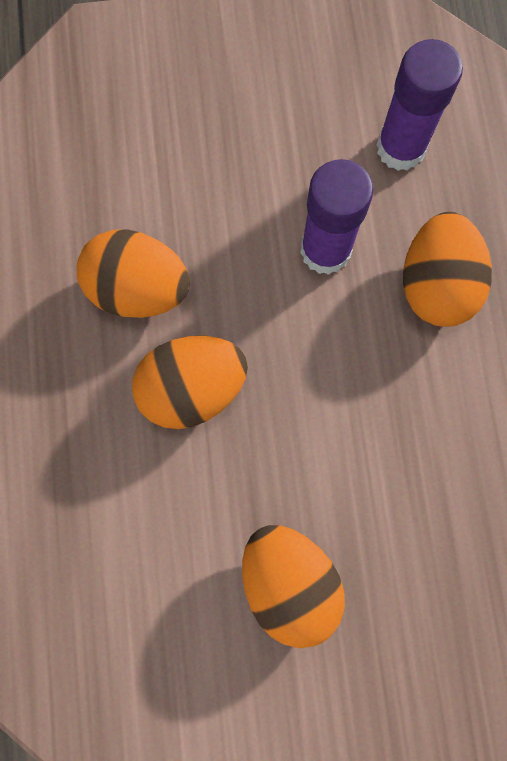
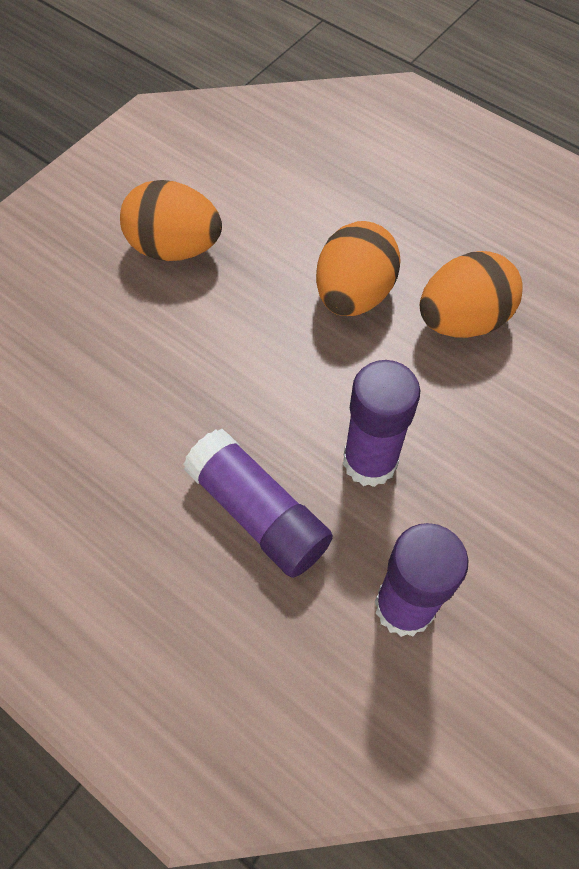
camera: 135 degrees right, 15 degrees down
(436, 285) = (258, 513): orange egg -> purple glue stick

